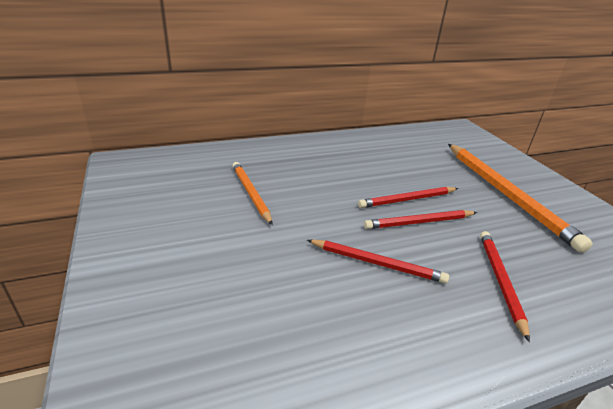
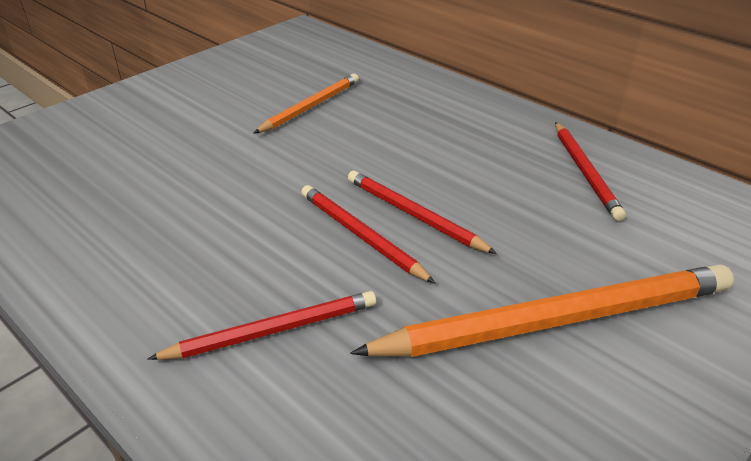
camera: 65 degrees right, 5 degrees up
(377, 263) = (240, 219): red pencil -> red pencil (585, 172)
(506, 194) = (555, 319): orange pencil -> orange pencil turned 150 degrees counterclockwise

